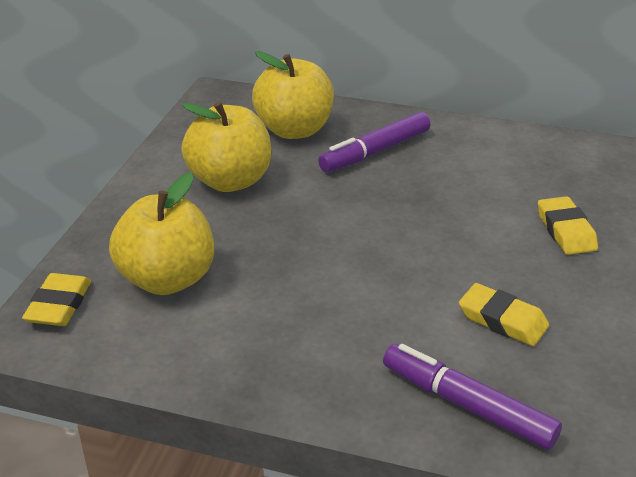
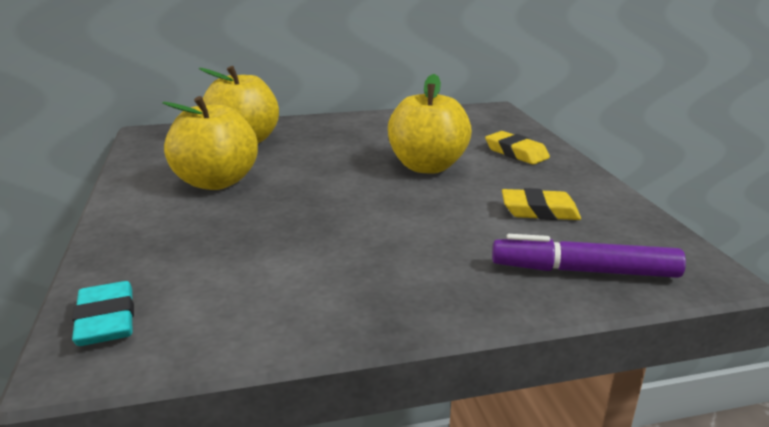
camera: 30 degrees left, 10 degrees down
(59, 305) = (106, 320): yellow eraser -> turquoise eraser
(167, 279) = (218, 264): yellow apple -> yellow apple (427, 166)
(375, 151) = (326, 140): purple marker -> none

